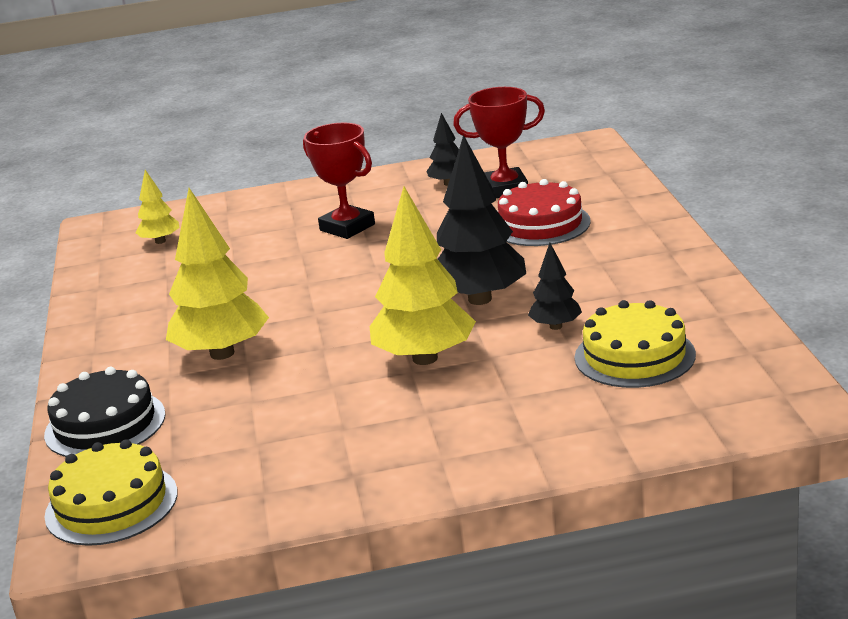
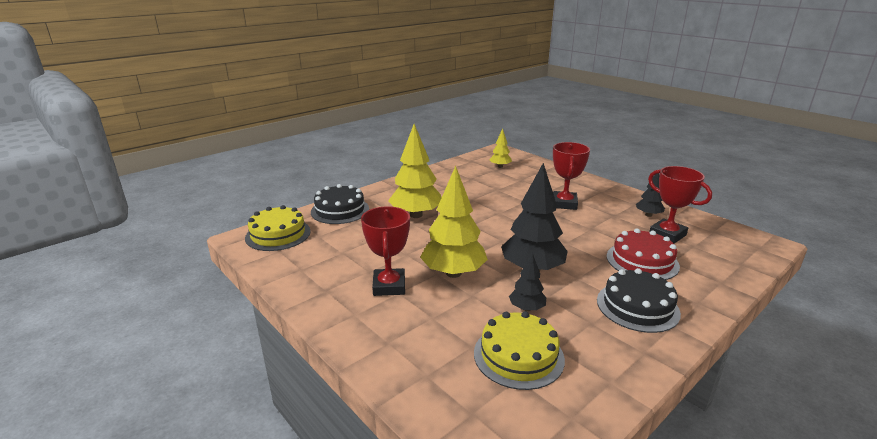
camera: 55 degrees right, 0 degrees up
(401, 417) = (389, 286): none -> red trophy
(619, 258) = (637, 306): none -> black cake

